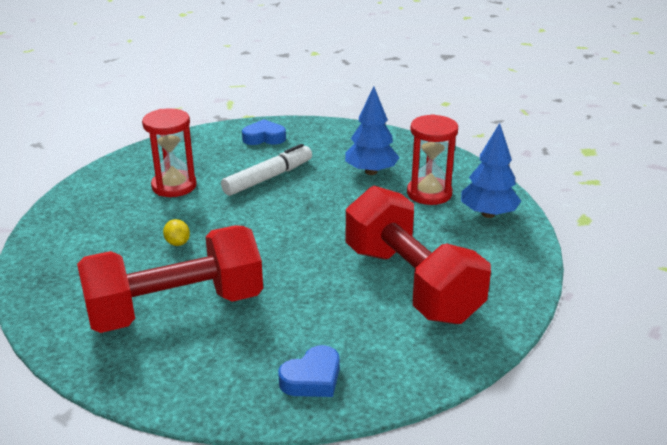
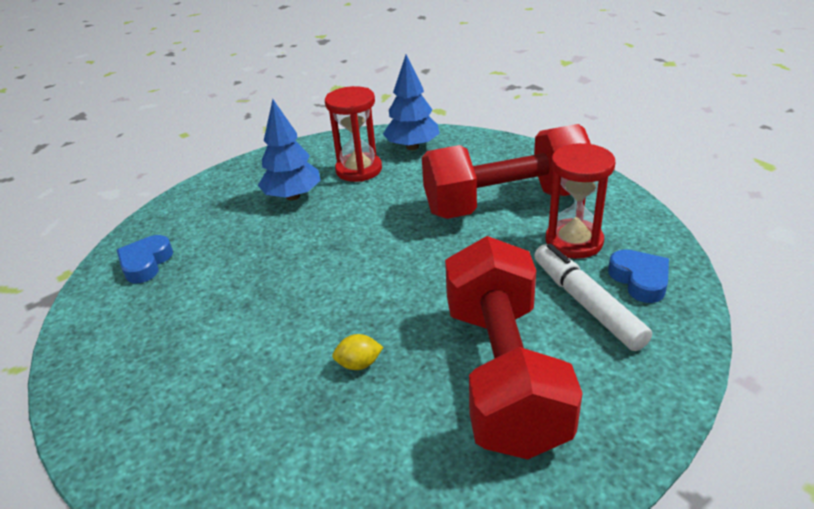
camera: 70 degrees left, 5 degrees up
(174, 186) = (208, 360): red hourglass -> red hourglass (574, 241)
(268, 178) = (251, 270): white marker -> white marker (586, 304)

